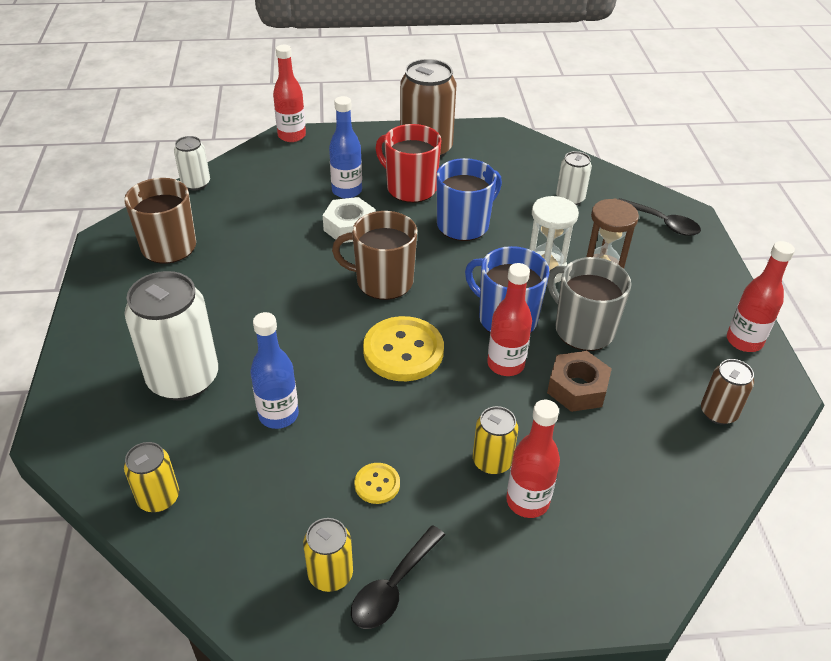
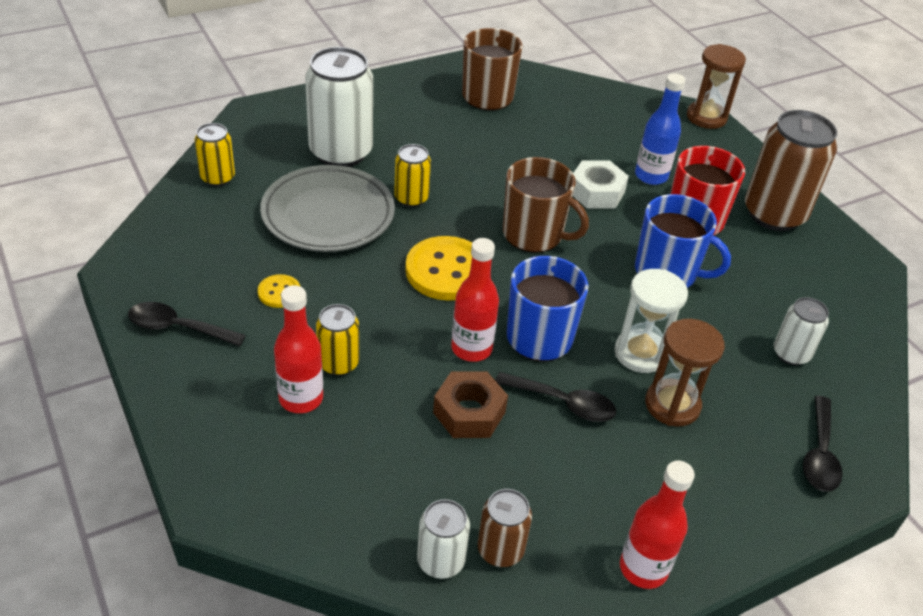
camera: 65 degrees right, 0 degrees up
(196, 183) = (582, 84): white can -> white can (441, 561)
(278, 415) = (328, 214): blue bottle -> grey plate
(292, 136) = (706, 117): red bottle -> brown hourglass
(330, 574) = (178, 288): yellow can -> yellow can (411, 198)
(383, 281) = (534, 234): brown mug -> brown mug turned 135 degrees clockwise
(583, 329) = (563, 403): grey mug -> black spoon

